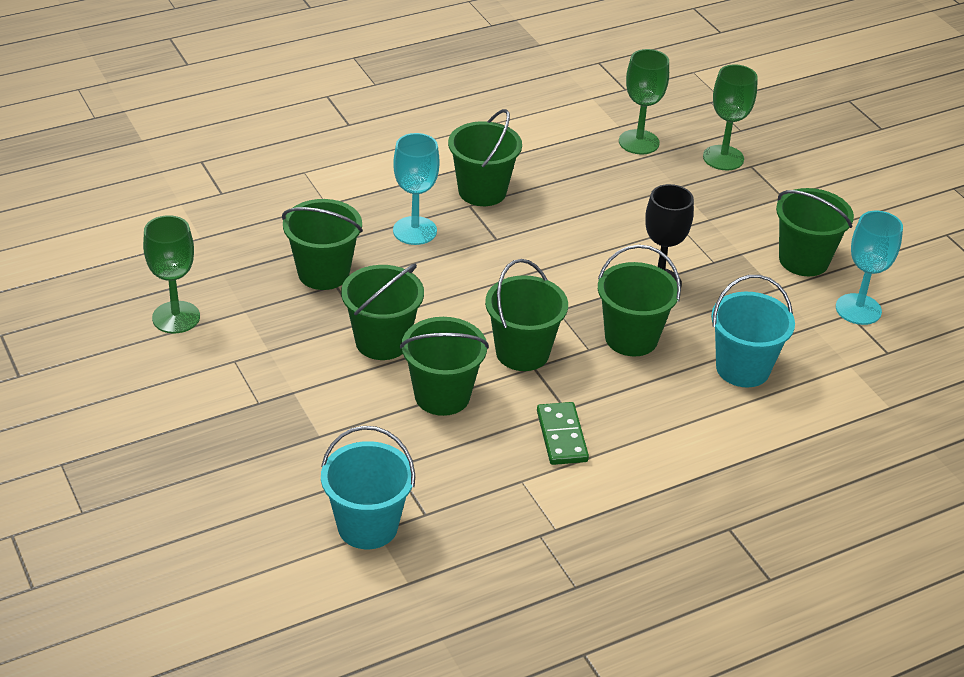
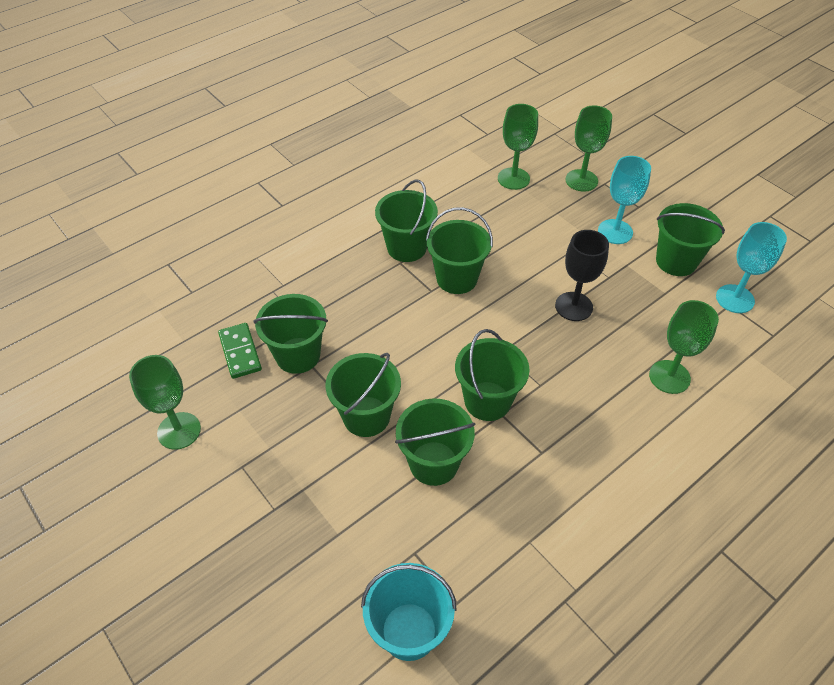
camera: 10 degrees left, 10 degrees up
(415, 231) = (363, 296): turquoise goblet -> turquoise goblet (615, 232)
(561, 436) = (548, 483): green domino -> green domino (240, 352)
(631, 338) = (571, 366): green bucket -> green bucket (456, 278)
(742, 368) = (669, 377): turquoise bucket -> green goblet

